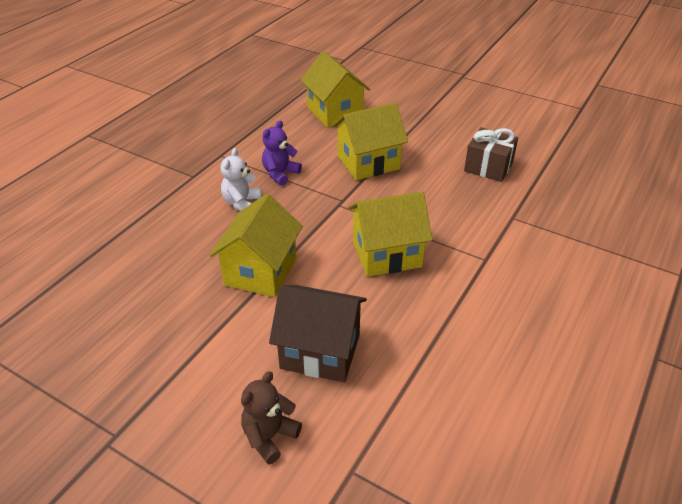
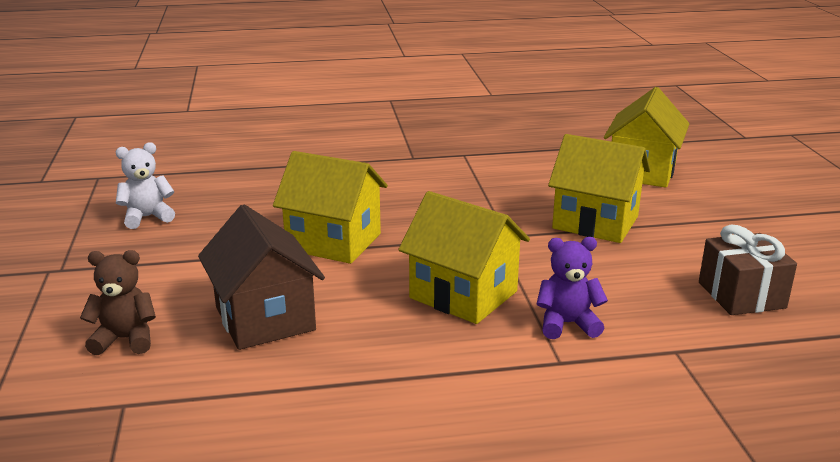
camera: 50 degrees right, 15 degrees down
(242, 203) = (413, 192): white teddy bear -> white teddy bear (147, 217)
(261, 271) = (334, 242): yellow house -> yellow house turned 45 degrees clockwise
(280, 174) = (489, 190): purple teddy bear -> purple teddy bear (567, 324)

